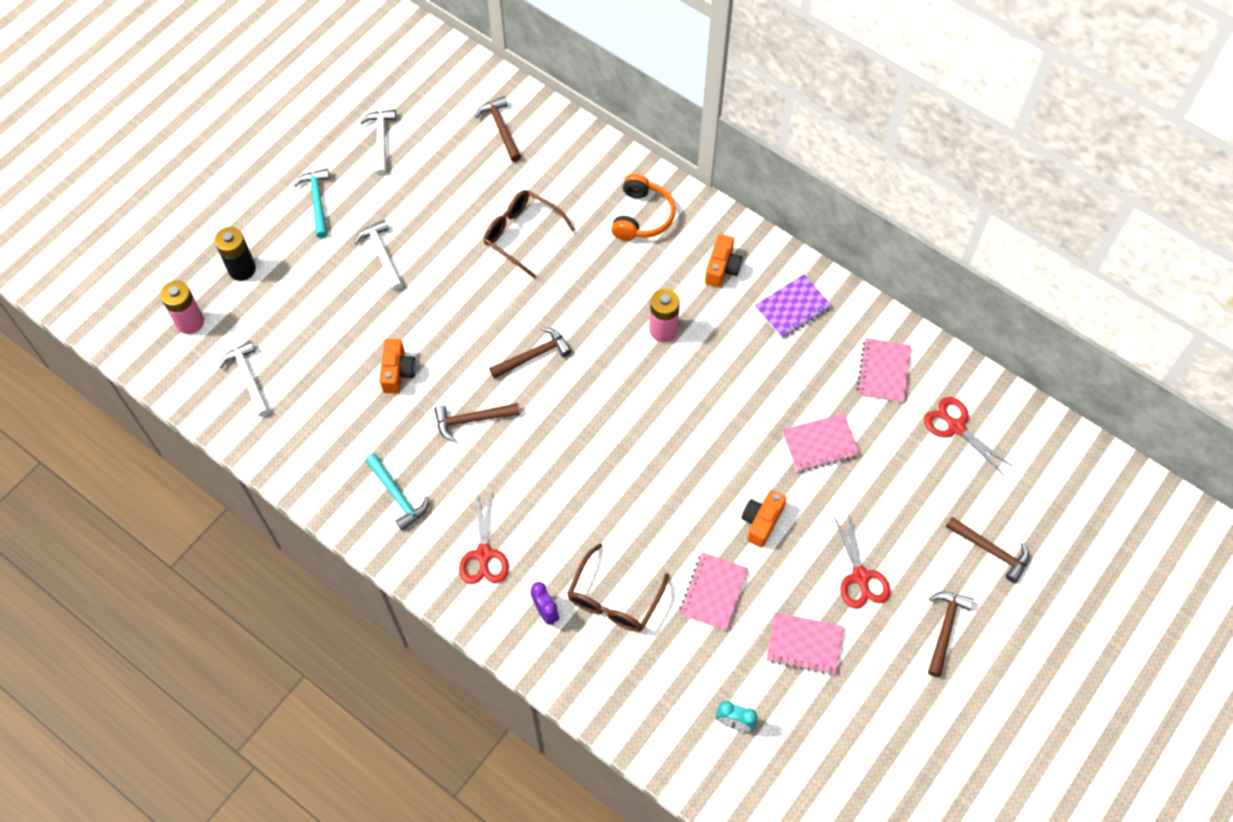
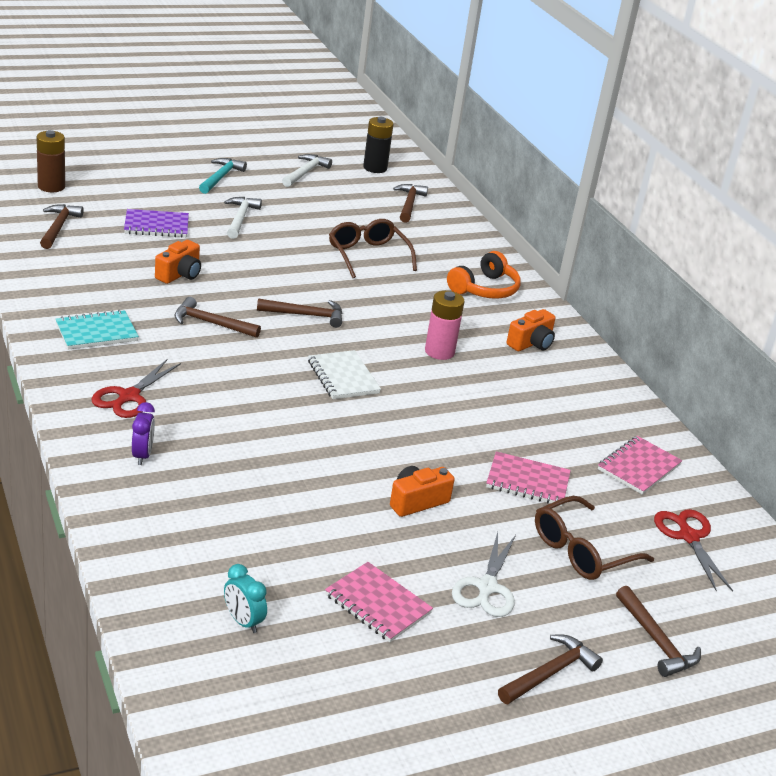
camera: 25 degrees right, 30 degrees down
(190, 322) = (51, 186): pink battery -> brown battery
(242, 269) = (123, 181): black battery -> black battery (375, 168)
(248, 378) = (59, 227): white hammer -> brown hammer
(397, 496) = (96, 332): turquoise hammer -> turquoise notebook
(614, 598) = (216, 479): brown glasses -> brown glasses (582, 550)
(616, 415) = (343, 377): none -> white notebook
(713, 592) = (319, 522): pink notebook -> none
(792, 308) = (579, 392): purple notebook -> purple notebook (156, 226)
(860, 576) = (487, 587): red scissors -> white scissors

